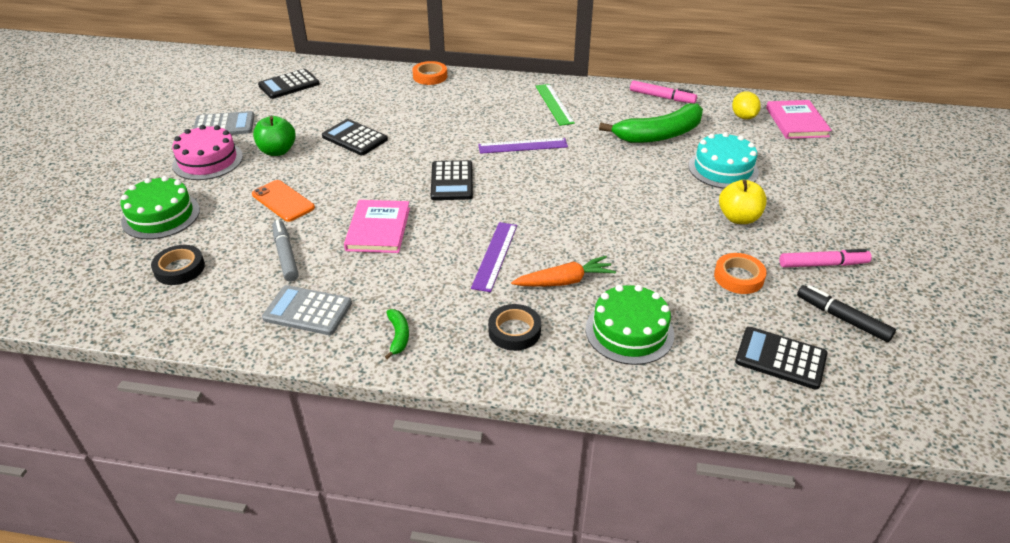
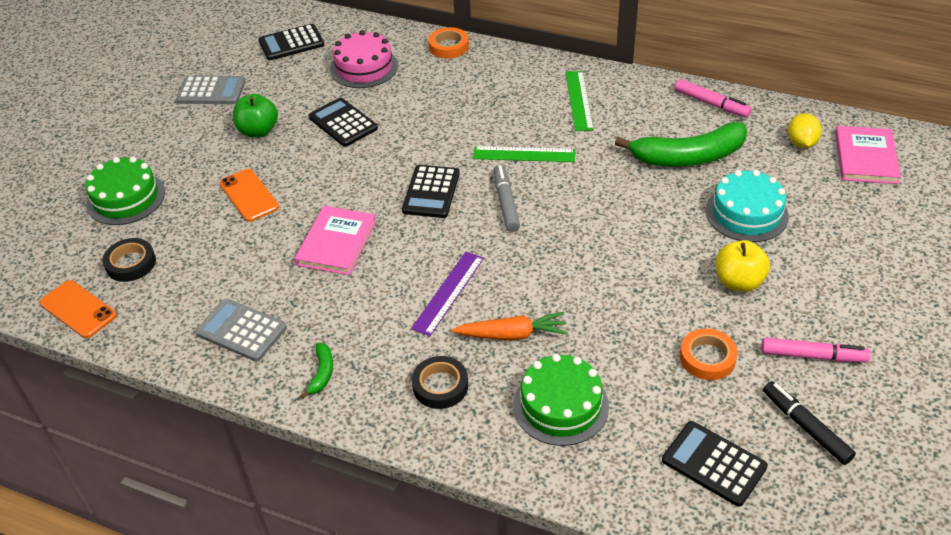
camera: 15 degrees right, 5 degrees up
(133, 314) = (78, 309): none -> orange phone
(208, 160) = (185, 135): pink cake -> pink cake (364, 67)
(285, 255) = (236, 262): grey marker -> grey marker (506, 203)
(523, 146) = (524, 154): purple ruler -> green ruler

